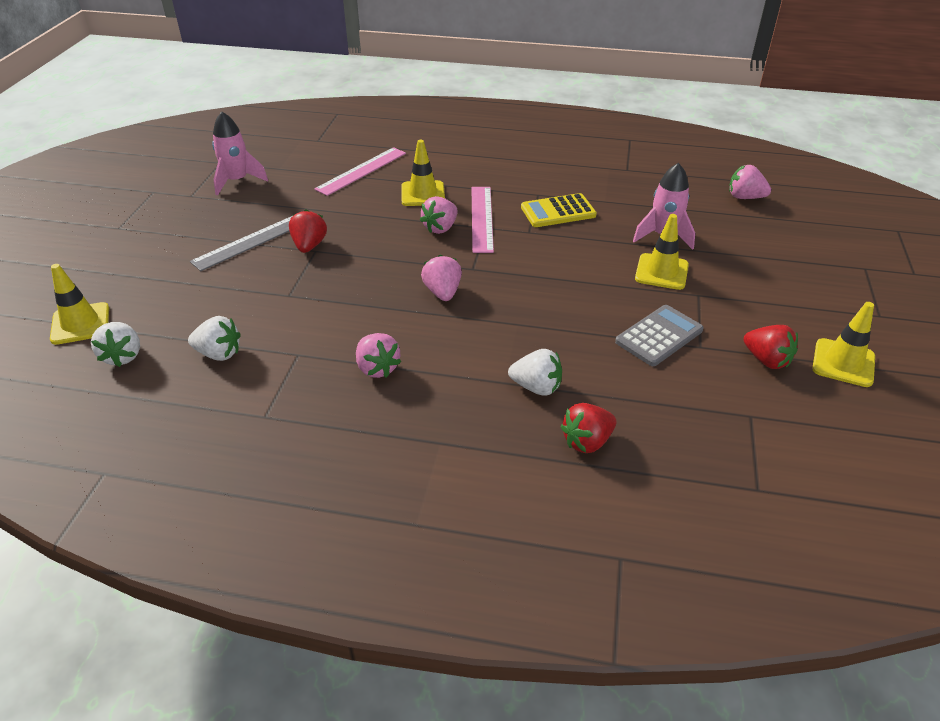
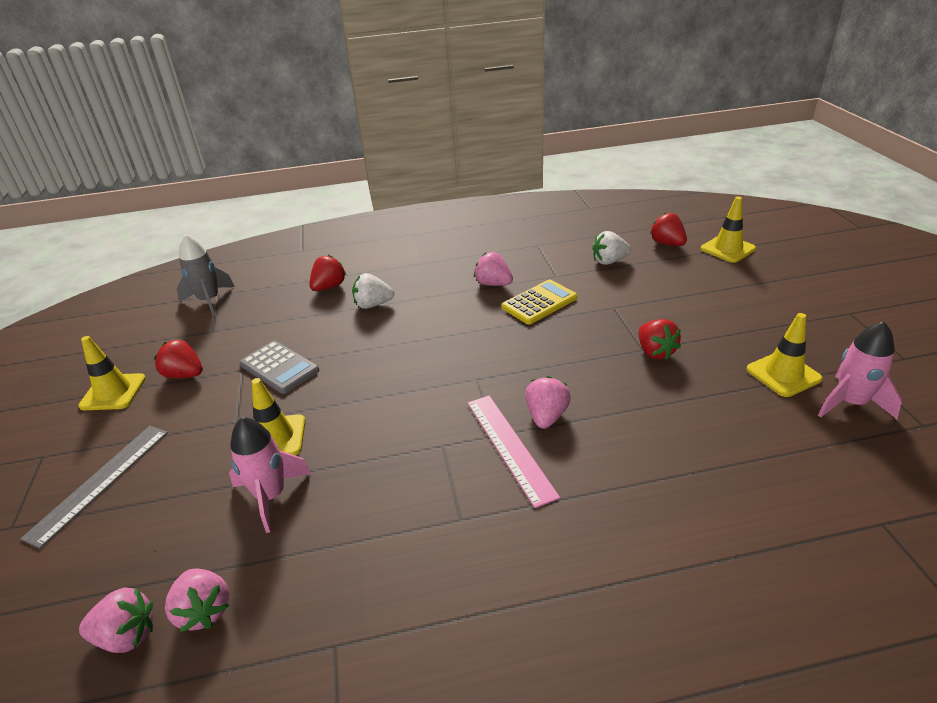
camera: 160 degrees right, 5 degrees down
(123, 356) = (667, 243): white strawberry -> red strawberry
(251, 241) = (713, 339): grey ruler -> grey ruler (100, 482)
(361, 171) = (734, 477): pink ruler -> none
(423, 194) = (613, 463): yellow traffic cone -> yellow traffic cone (783, 374)
(442, 292) = (488, 347): pink strawberry -> pink strawberry (204, 610)
(558, 211) = (419, 493): yellow calculator -> yellow calculator (539, 303)
(659, 336) = (279, 367): grey calculator -> grey calculator turned 75 degrees counterclockwise
(769, 478) = (209, 301): none -> grey rocket

